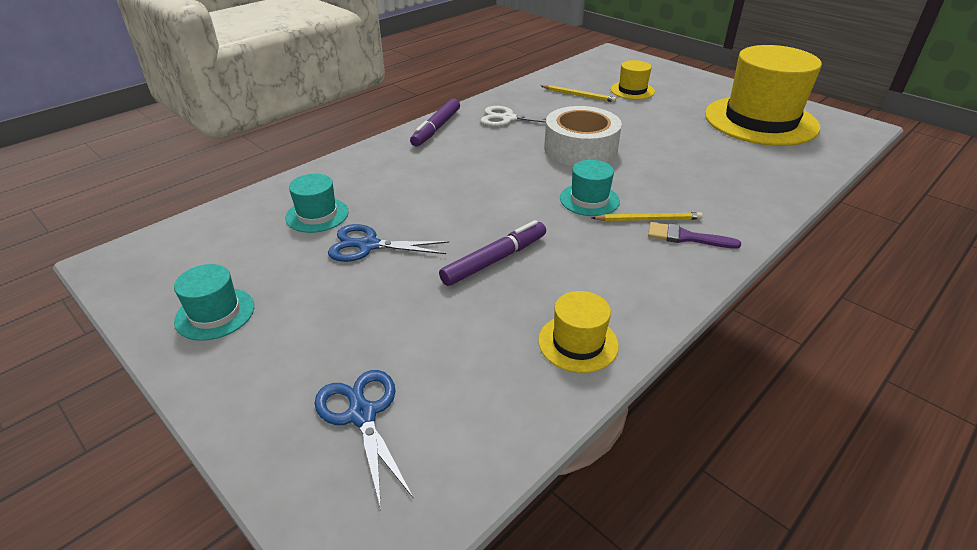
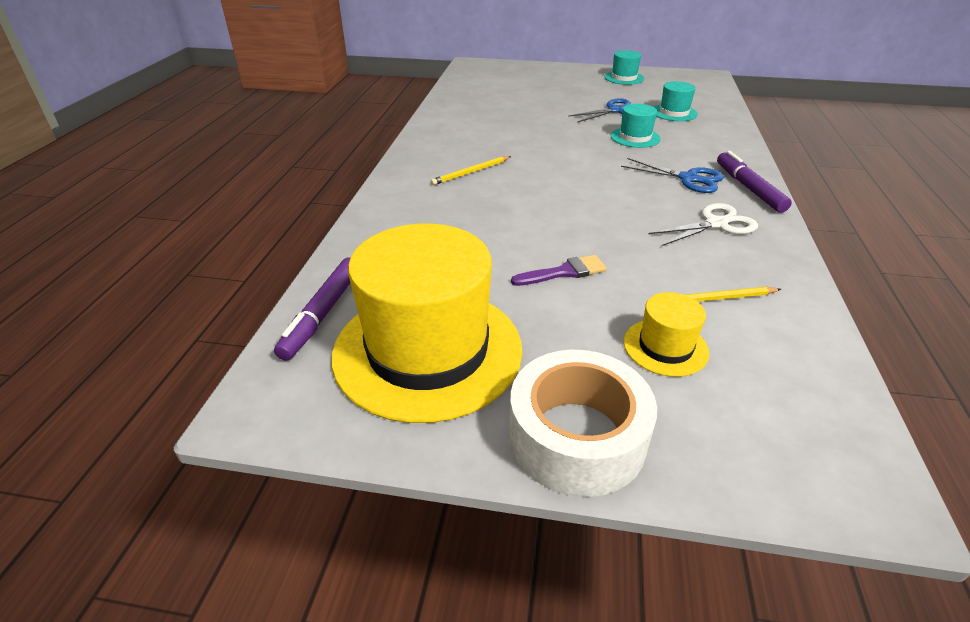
camera: 145 degrees right, 0 degrees up
(362, 415) = (515, 77): blue scissors -> blue scissors (688, 178)
(494, 260) = (539, 124): purple marker -> purple marker (322, 314)
(578, 343) = (456, 110): yellow hat -> none
(580, 149) = (594, 213): white tape -> white tape (576, 437)
(589, 200) = (528, 172): turquoise hat -> turquoise hat (635, 137)
(685, 237) = (434, 169): purple brush -> purple brush (564, 272)

